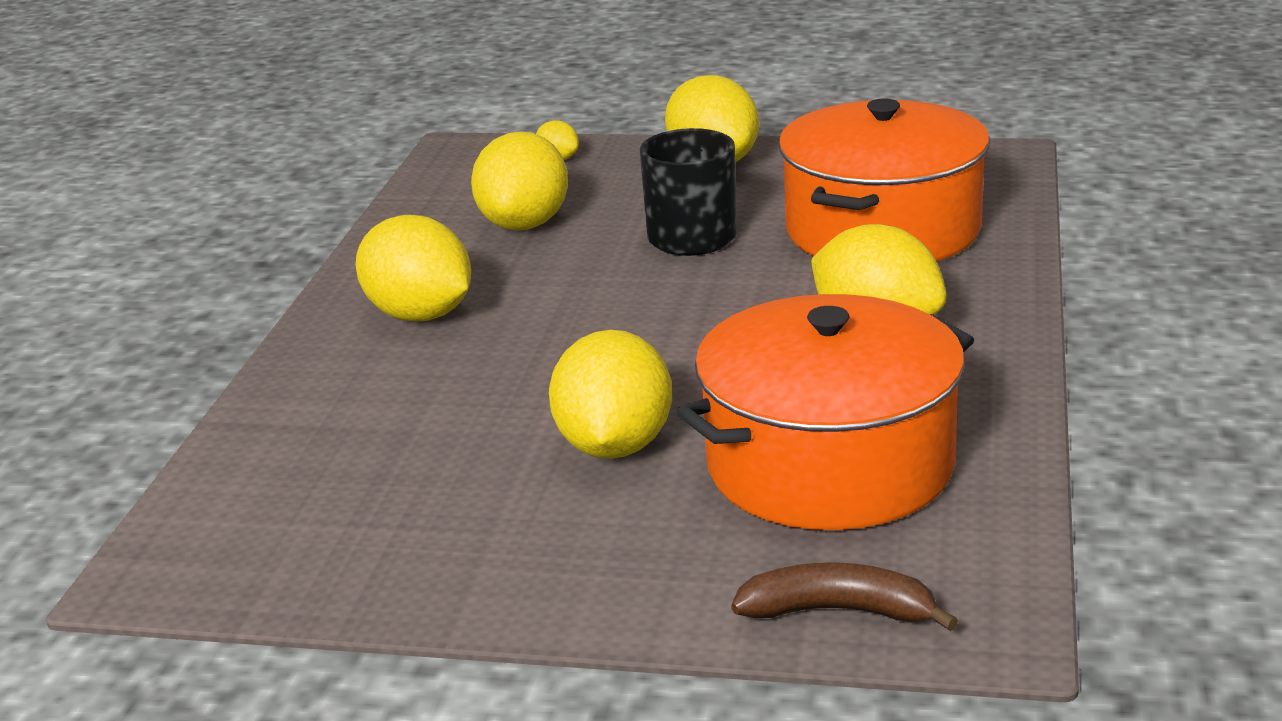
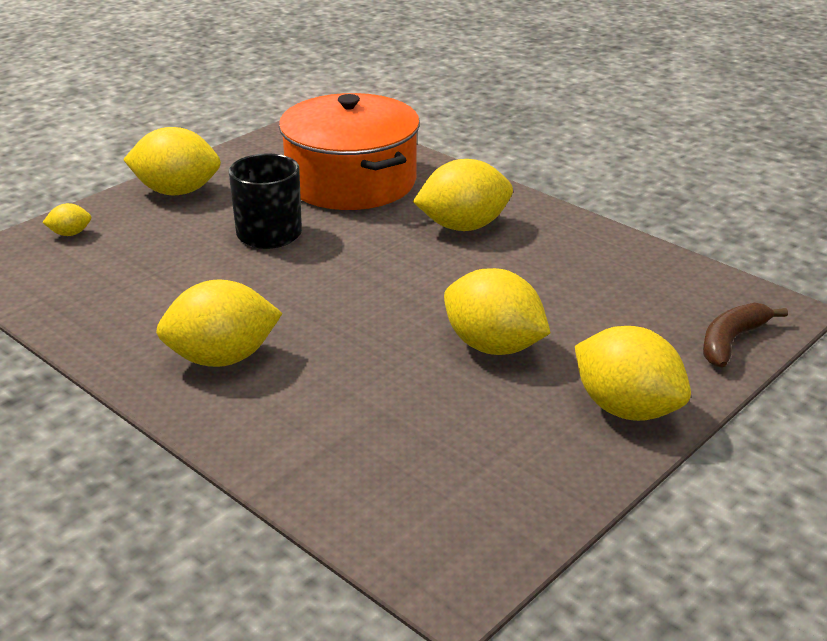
camera: 60 degrees left, 5 degrees up
(524, 224) = (150, 278): yellow lemon -> yellow lemon (626, 409)
(830, 464) = (589, 292): orange pot -> none

